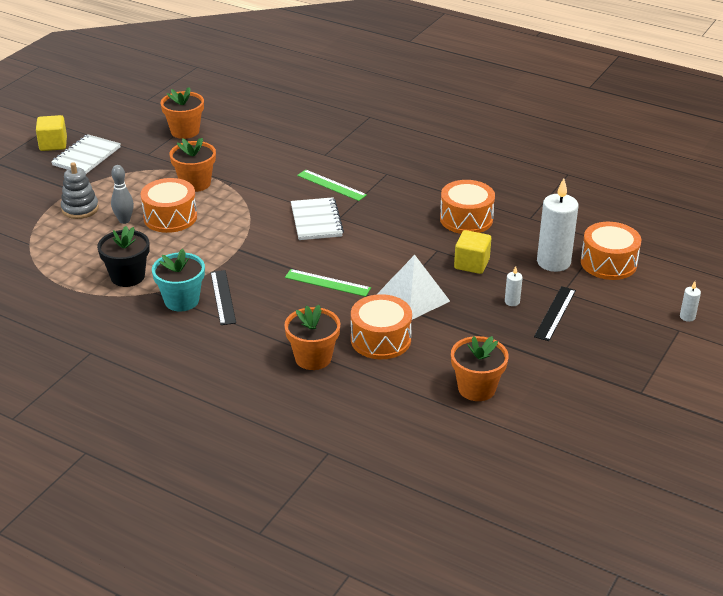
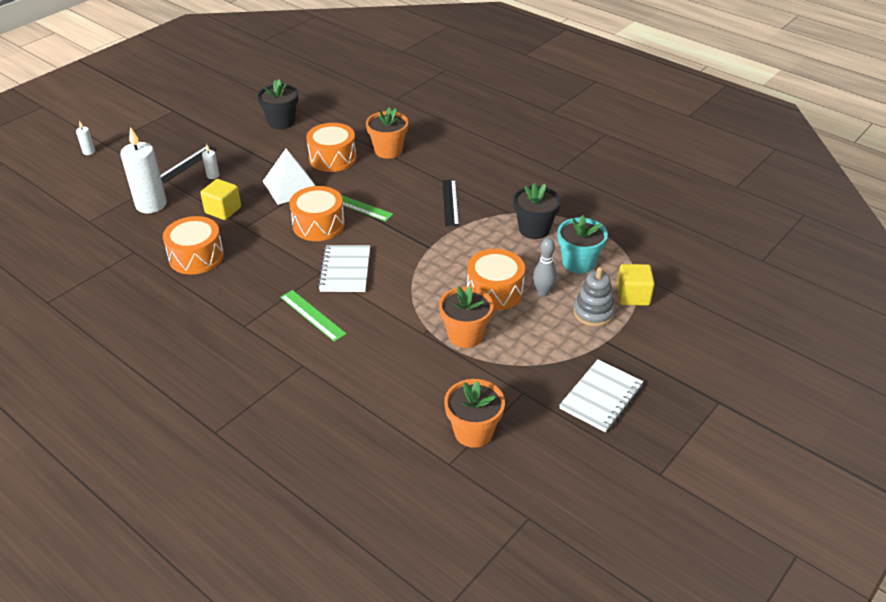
camera: 170 degrees left, 5 degrees up
(53, 144) = (650, 427): yellow cube -> yellow cube (633, 296)
(181, 300) = (486, 203): turquoise flower pot -> turquoise flower pot (578, 263)
(476, 388) = (281, 122): orange flower pot -> black flower pot
(608, 263) = (105, 199): orange drum -> orange drum (318, 225)

